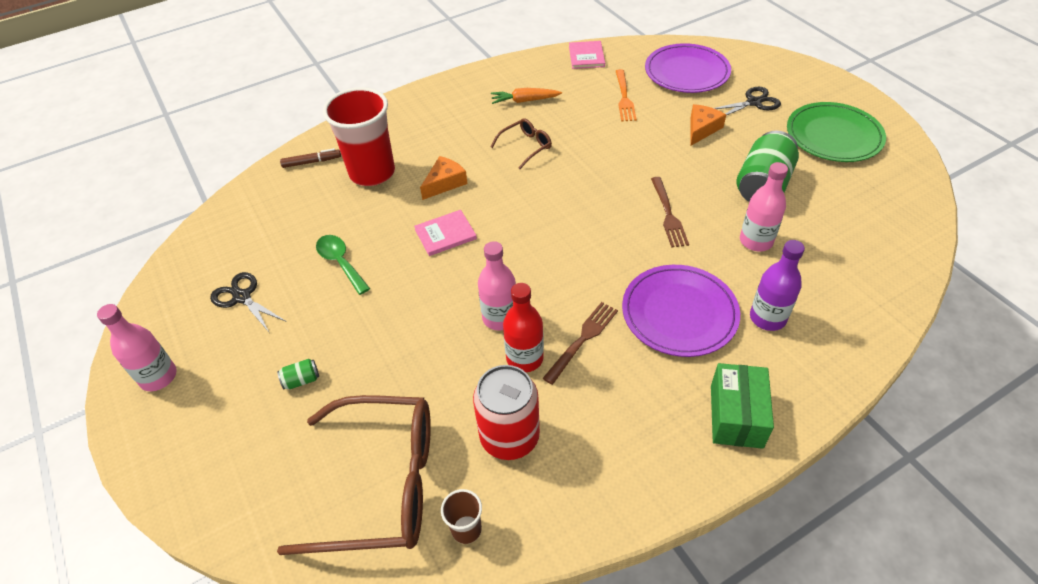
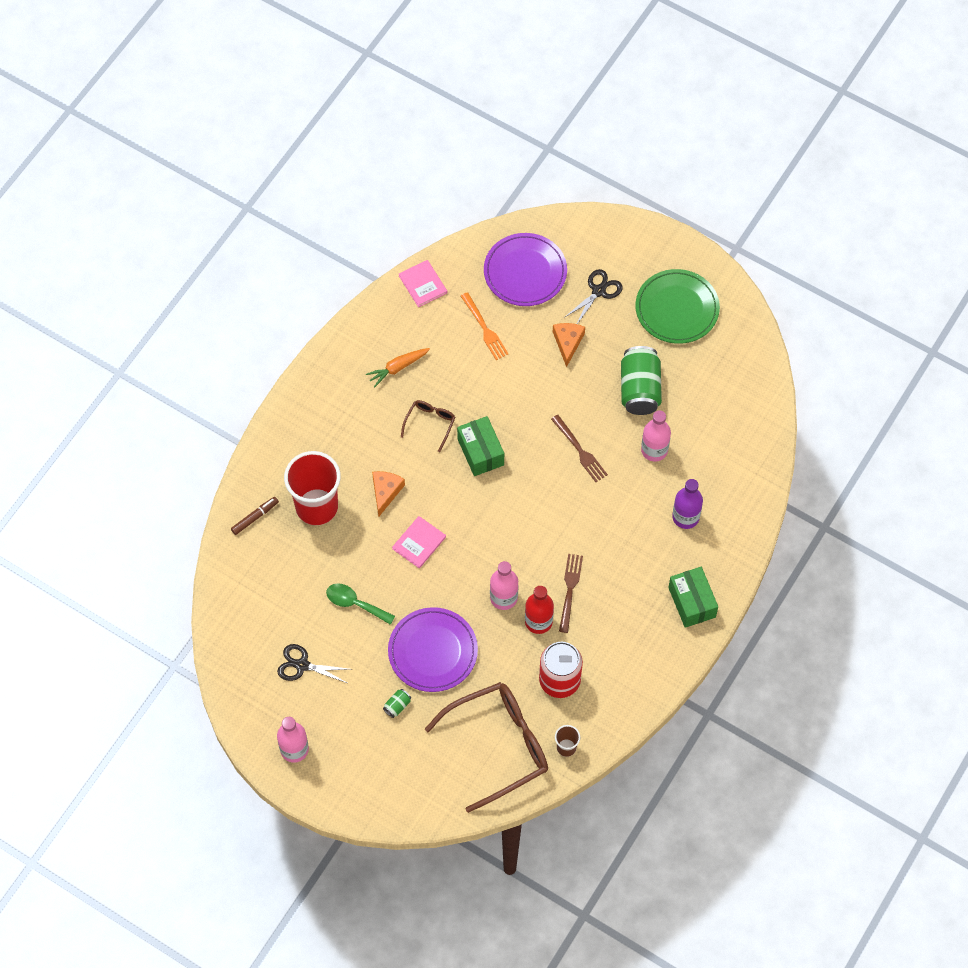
camera: 30 degrees left, 15 degrees up
(560, 182) = (480, 452): none -> green box
(679, 313) = (625, 539): purple plate -> purple plate (433, 651)

